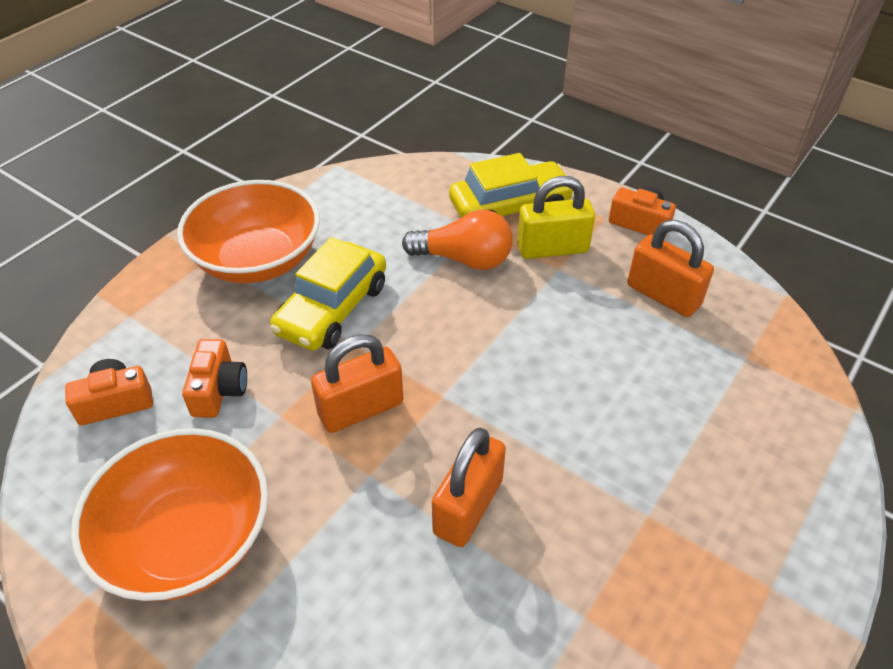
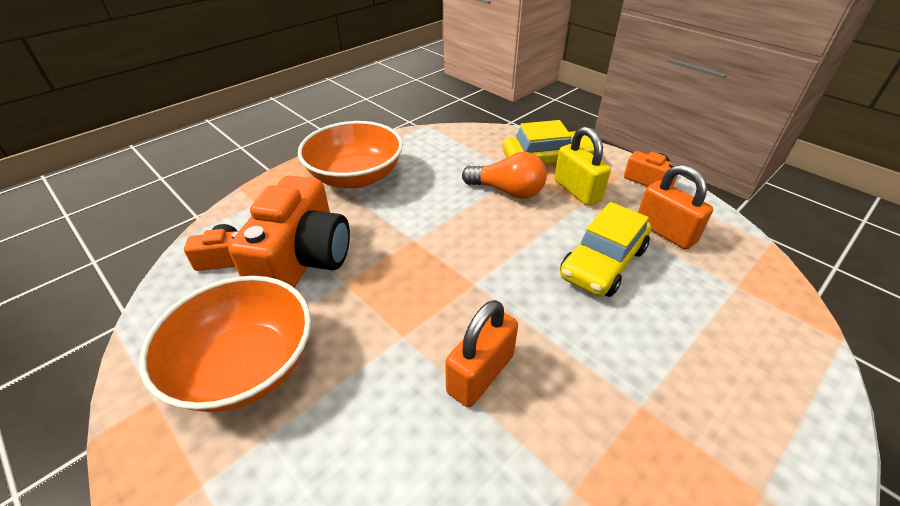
camera: 10 degrees right, 5 degrees down
(219, 390) = (303, 259): orange camera -> orange camera, size x2.05
(332, 309) = (401, 214): yellow car -> yellow car (603, 263)
(361, 409) = (407, 285): orange padlock -> none
(552, 248) = (577, 191): yellow padlock -> yellow padlock turned 60 degrees clockwise

